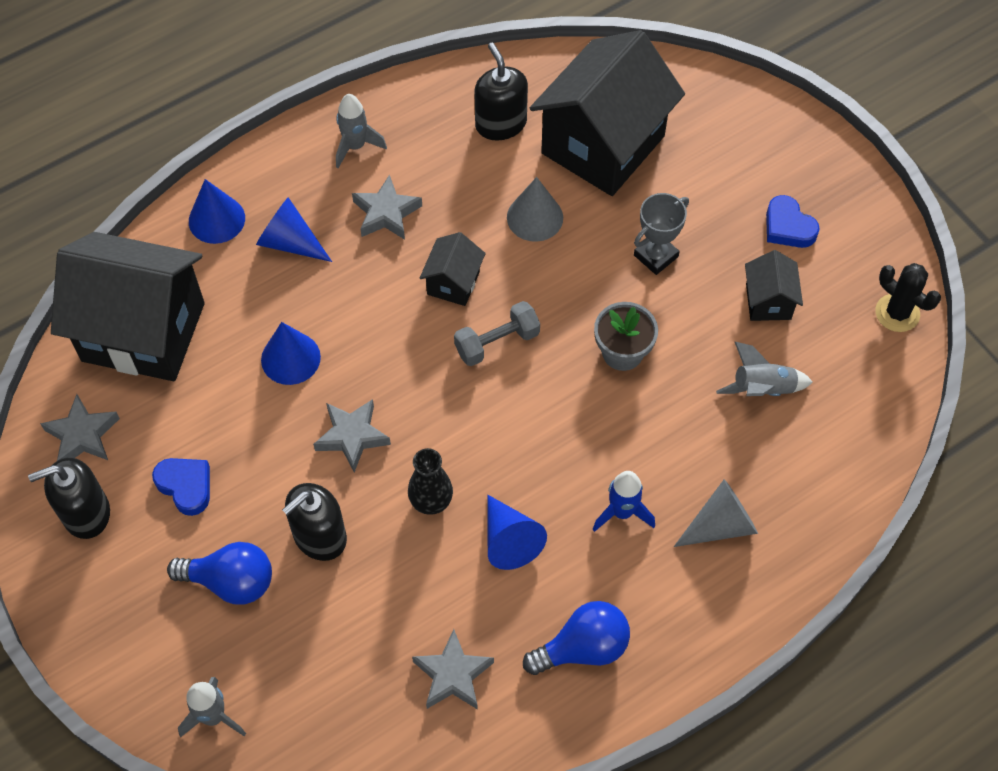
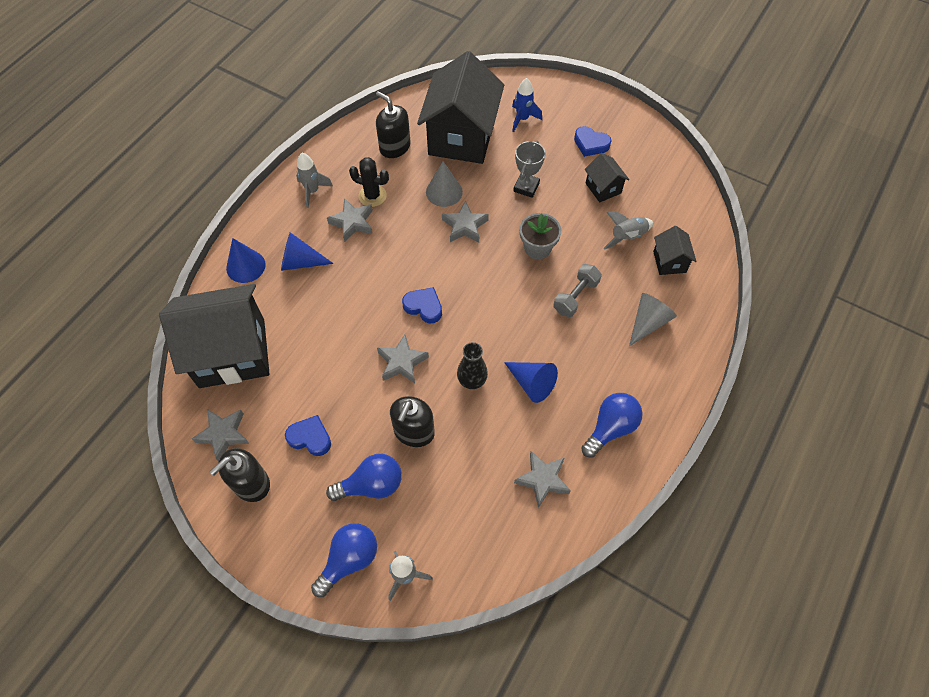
camera: 25 degrees left, 0 degrees up
(156, 663) = (349, 560): none -> blue light bulb
(290, 358) = (337, 331): blue cone -> none
(420, 372) = (424, 307): none -> blue heart
(453, 283) = (415, 247): black house -> black house (669, 262)
(497, 342) = (461, 271): grey dumbbell -> grey dumbbell (575, 296)
(537, 279) = (465, 226): none -> grey star
(622, 512) = (588, 339): blue rocket -> blue rocket (522, 119)
(897, 313) = (676, 168): black cactus -> black cactus (372, 196)

